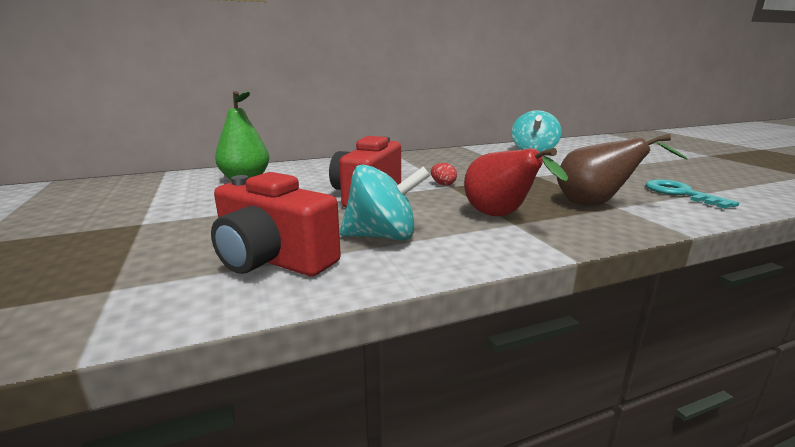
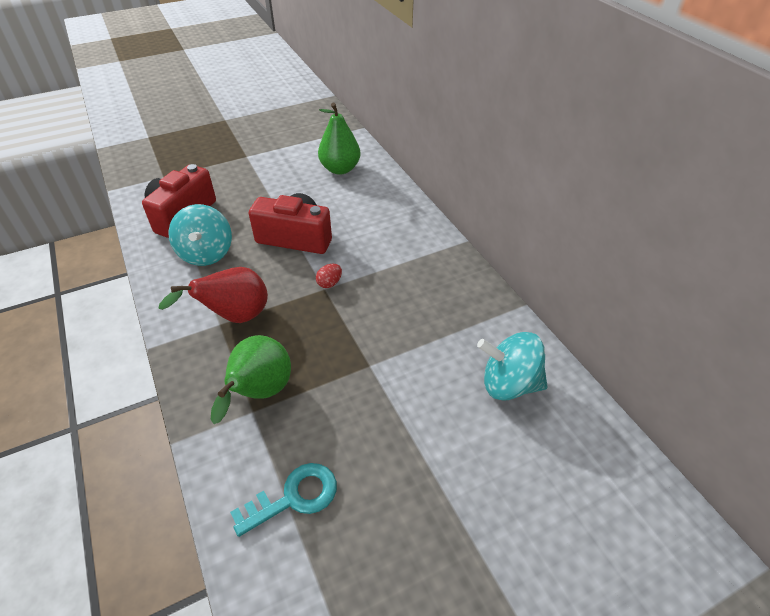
camera: 85 degrees right, 25 degrees up
(595, 204) = (259, 393): brown pear -> green pear

